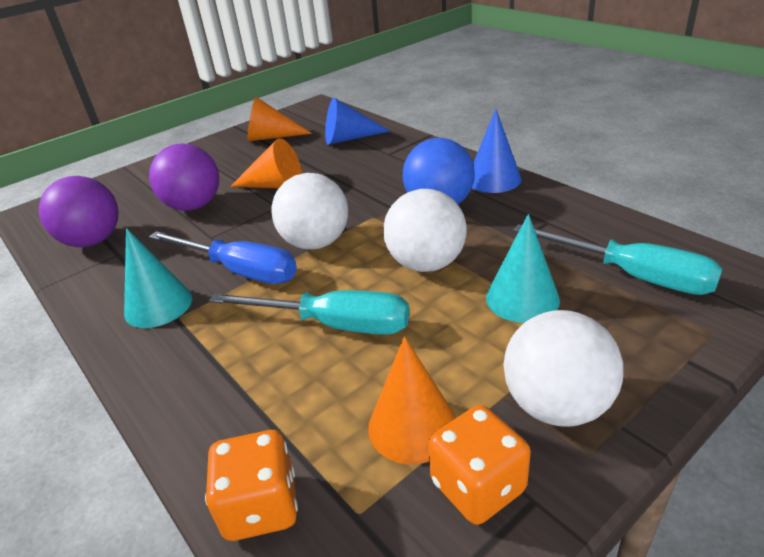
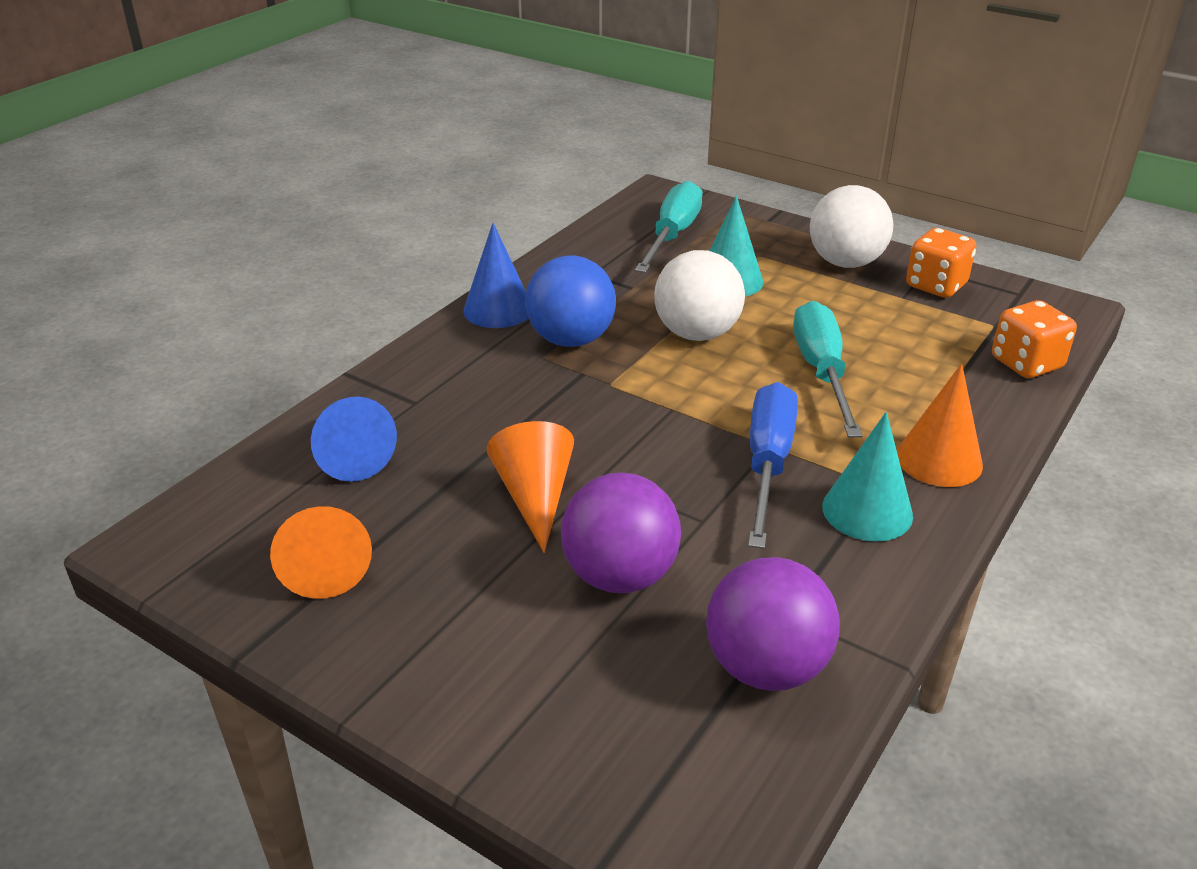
camera: 110 degrees left, 0 degrees up
(316, 243) = (684, 416): white ball -> none
(412, 426) = (908, 314): orange cone -> orange cone (939, 460)

